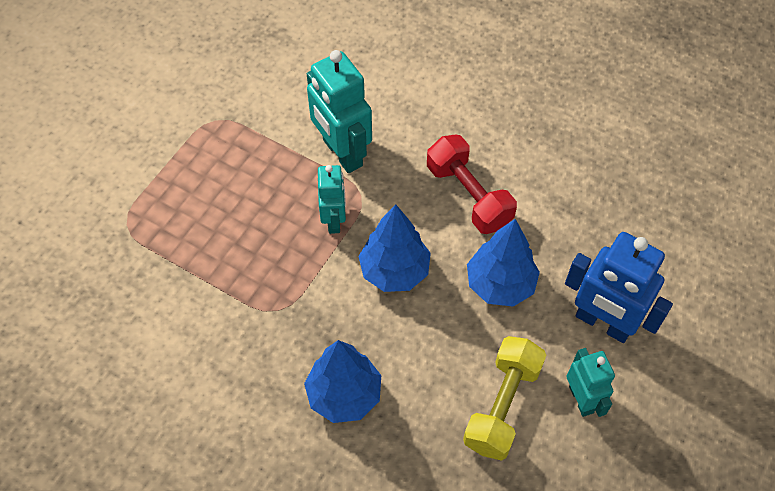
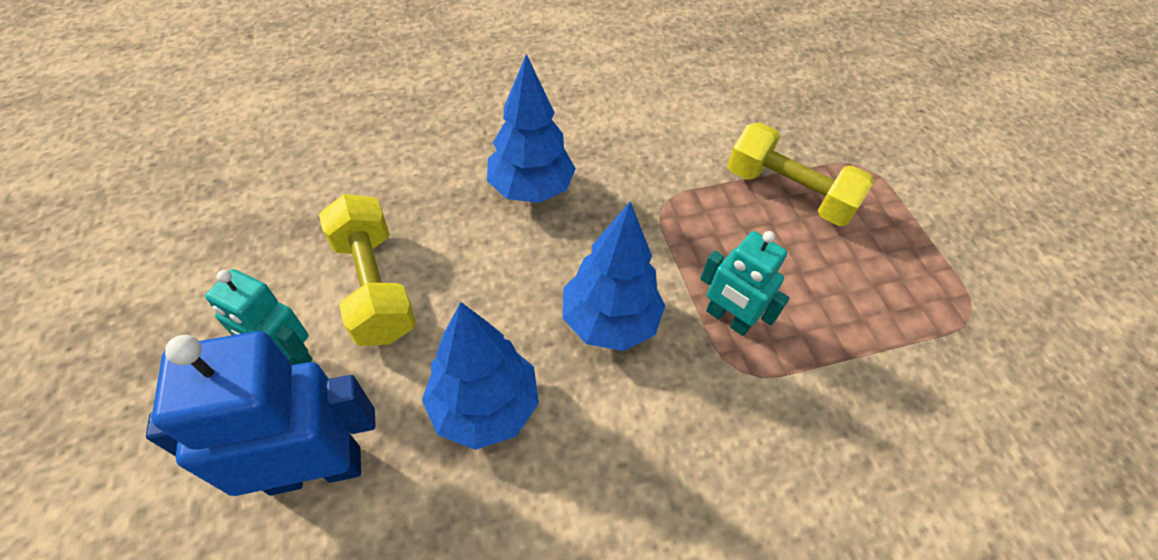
camera: 130 degrees right, 5 degrees down
(197, 250) = (788, 193): none -> yellow dumbbell
(342, 153) = (823, 401): turquoise robot -> none
(469, 195) = (633, 490): red dumbbell -> none

